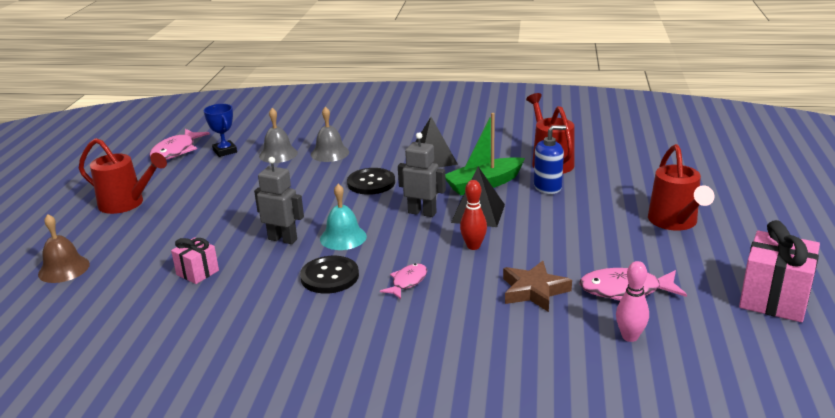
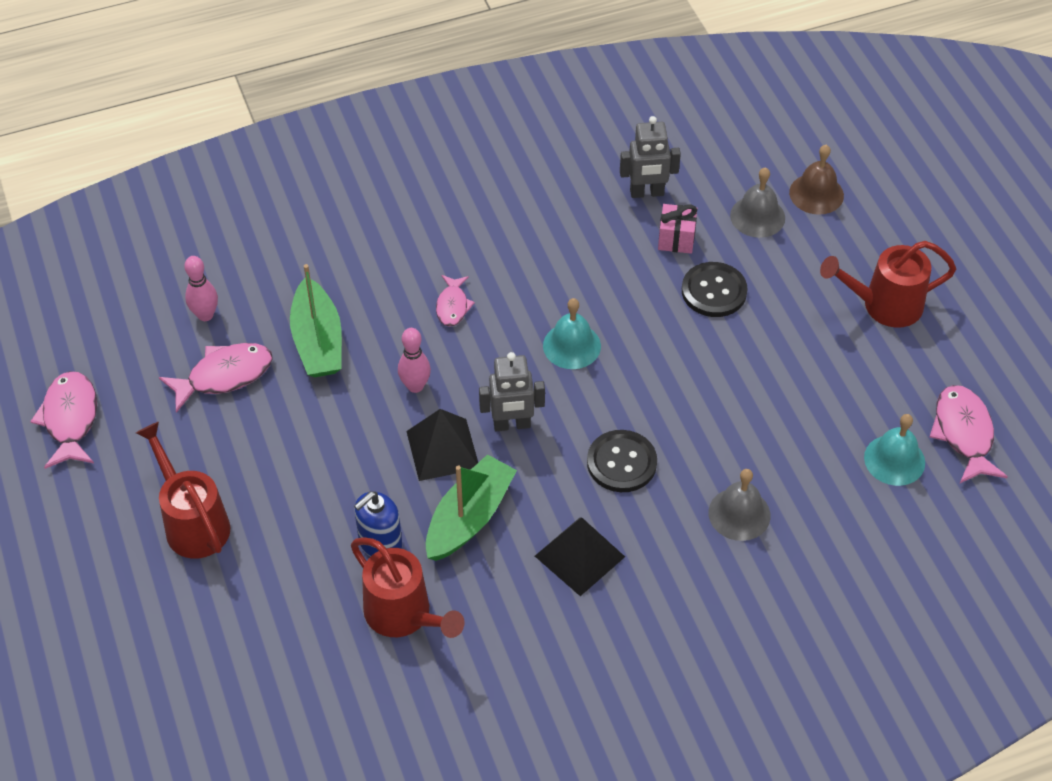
camera: 150 degrees right, 25 degrees up
(225, 151) = (894, 460): blue trophy -> turquoise bell
(278, 154) = (810, 482): grey bell -> grey bell (757, 216)
(283, 239) = (636, 318): grey robot -> grey robot (647, 193)
(329, 276) = (537, 284): black button -> black button (714, 291)
(473, 246) = (415, 386): red bowling pin -> pink bowling pin
(534, 291) = (318, 341): brown star -> green boat
(774, 299) = (70, 419): pink gift -> pink fish

